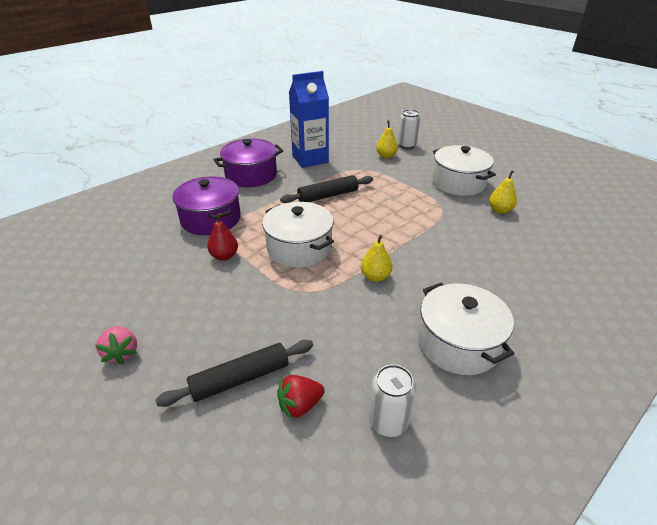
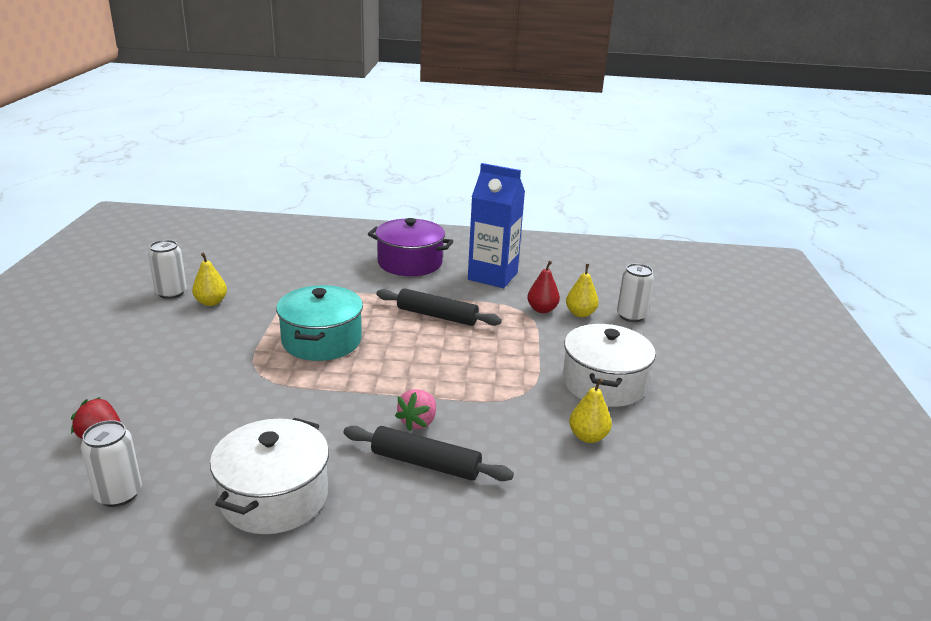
camera: 45 degrees right, 10 degrees down
(121, 353) = (92, 330): pink strawberry -> pink strawberry (418, 422)
(128, 286) = (171, 293): none -> white can
(211, 219) = (308, 280): purple pot -> none
(224, 256) = (261, 311): red pear -> red pear (542, 309)
(240, 379) = (108, 394): black rolling pin -> black rolling pin (425, 463)
(299, 248) = (321, 341): white pot -> turquoise pot
(375, 277) = (328, 402): yellow pear -> yellow pear (211, 302)

